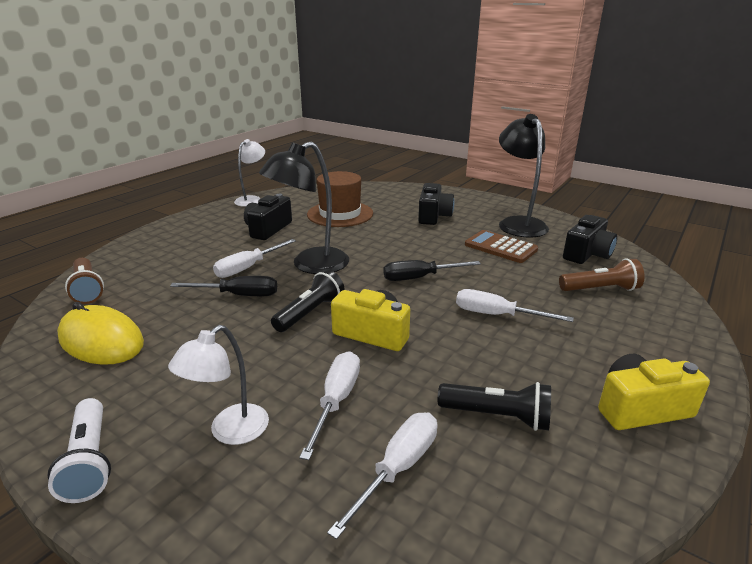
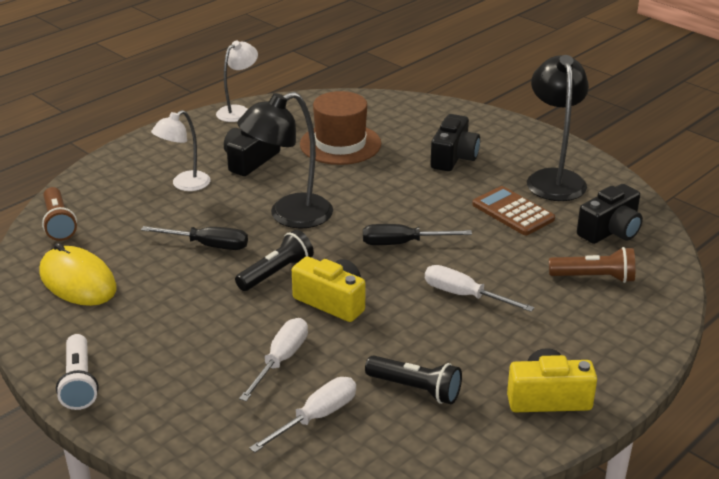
camera: 10 degrees right, 5 degrees up
(230, 432) = (188, 374): white lamp -> white lamp (184, 185)
(248, 268) = (222, 212): white screwdriver -> none

